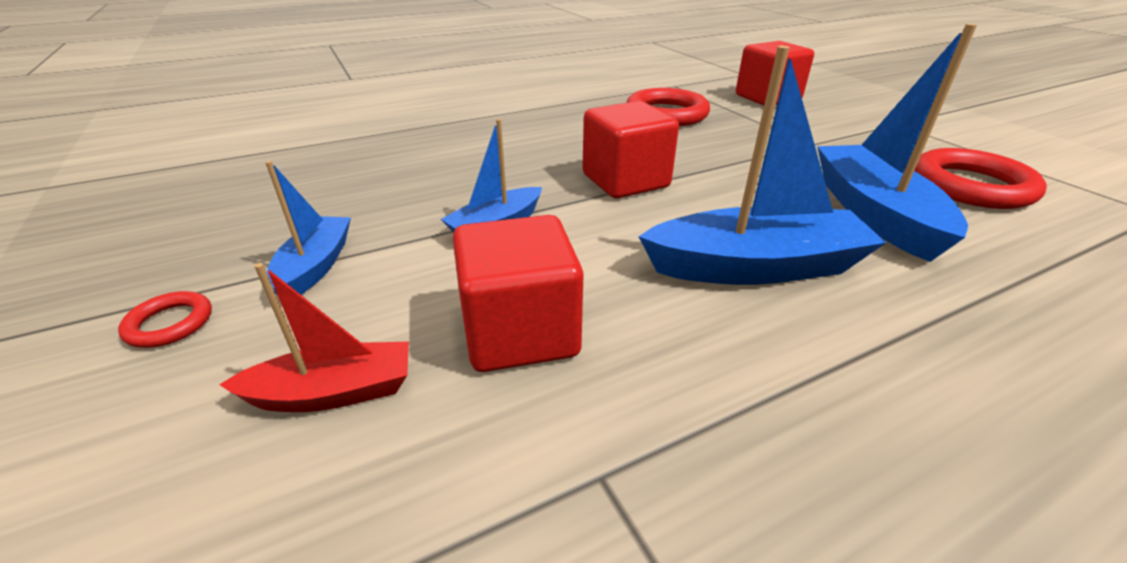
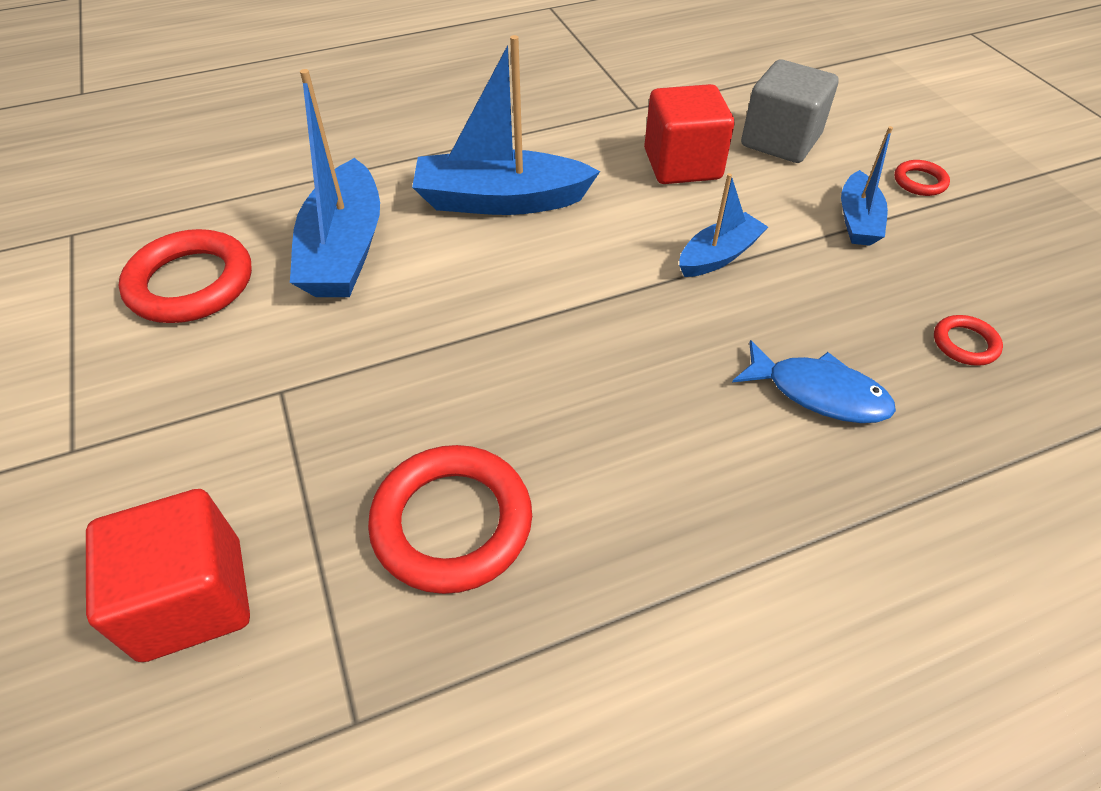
camera: 175 degrees left, 15 degrees up
(314, 180) = (965, 344): none -> red ring
(333, 392) = (780, 141): red boat -> grey cube
(449, 155) = (818, 393): none -> blue fish
(625, 181) = (579, 317): red cube -> none

